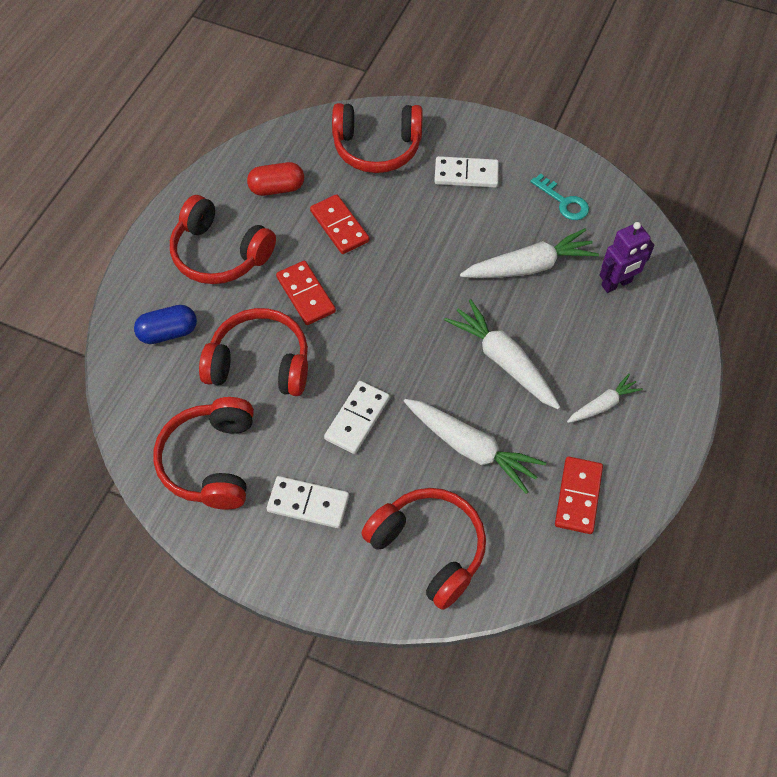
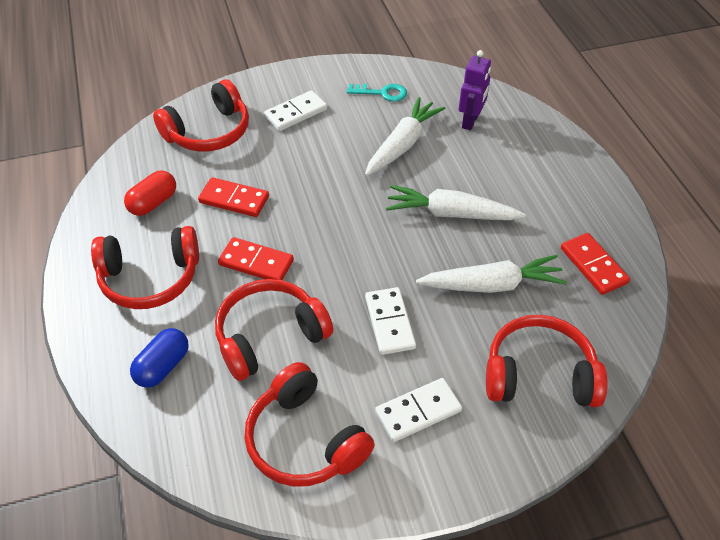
camera: 40 degrees left, 10 degrees down
(603, 404) = (544, 198): white carrot -> none

